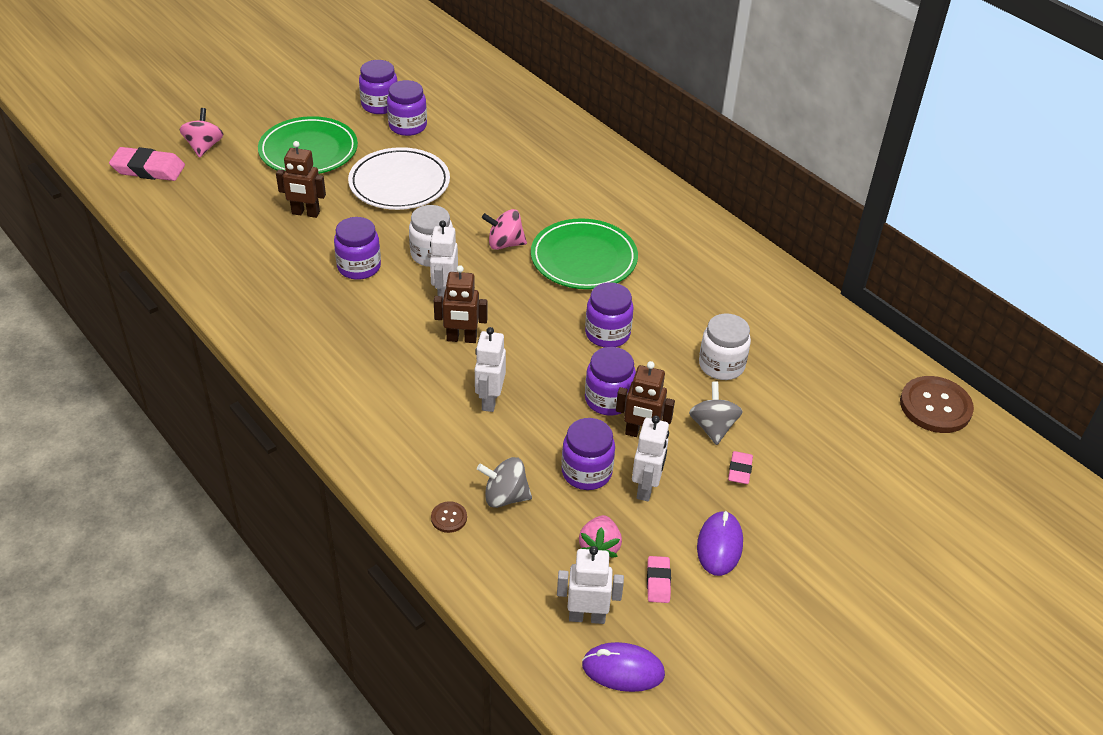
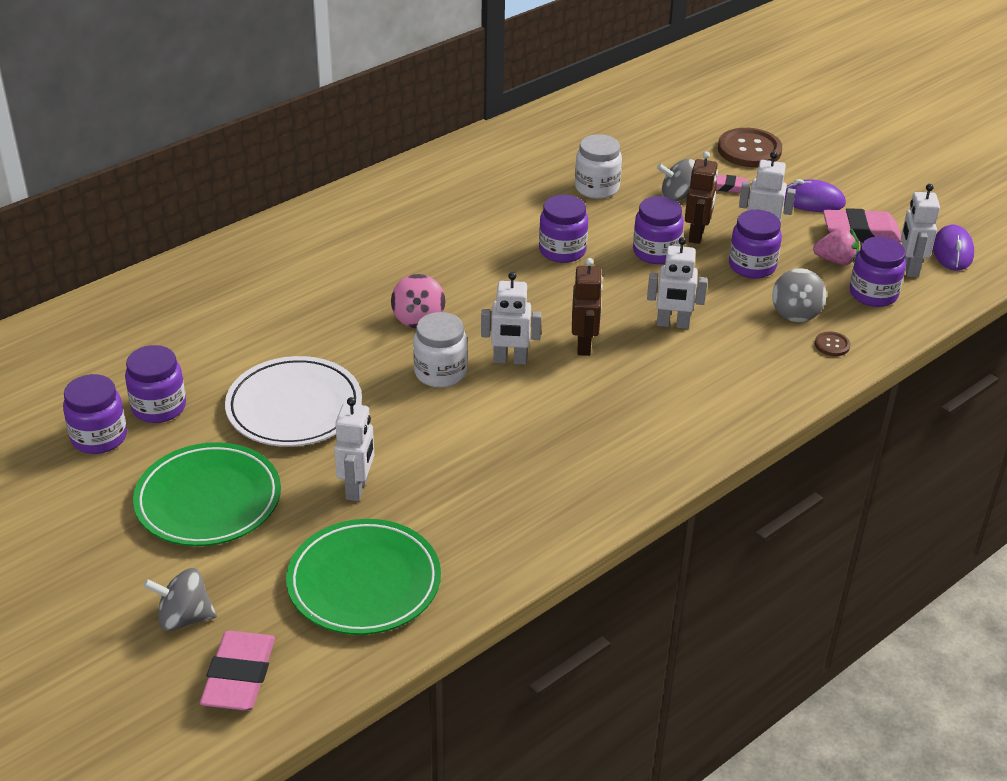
camera: 90 degrees left, 5 degrees down
(204, 147) = (184, 618): pink spinning top -> grey spinning top
(305, 213) = (357, 488): brown robot -> white robot
(359, 267) = (467, 430): purple jar -> purple jar (873, 294)
(583, 258) = (442, 264): green plate -> green plate (364, 582)
(658, 582) = (861, 232): pink eraser -> pink eraser, size x1.86
(935, 406) = (628, 90): brown button -> brown button (749, 150)

